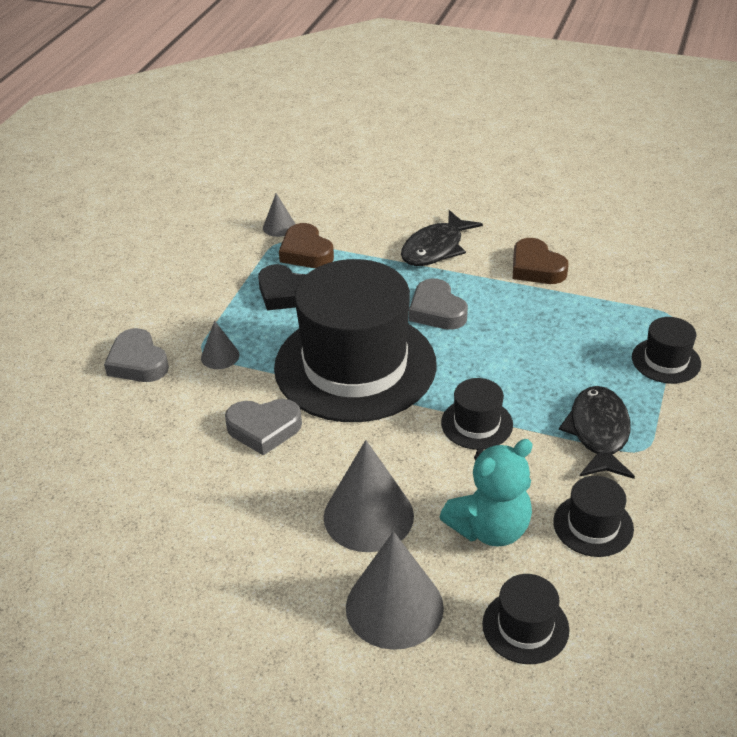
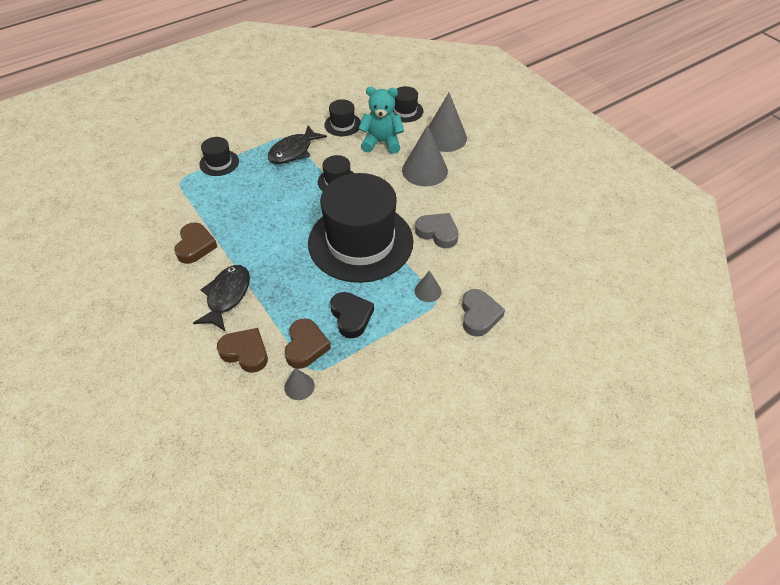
camera: 145 degrees left, 10 degrees up
(358, 223) = (245, 352): none -> brown heart
(436, 248) = (227, 296): black fish -> black fish turned 60 degrees counterclockwise
(437, 311) = (282, 250): grey heart -> none

